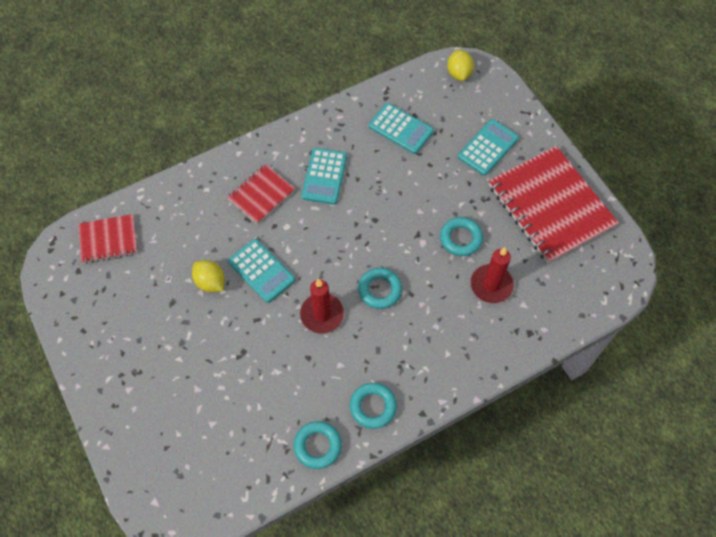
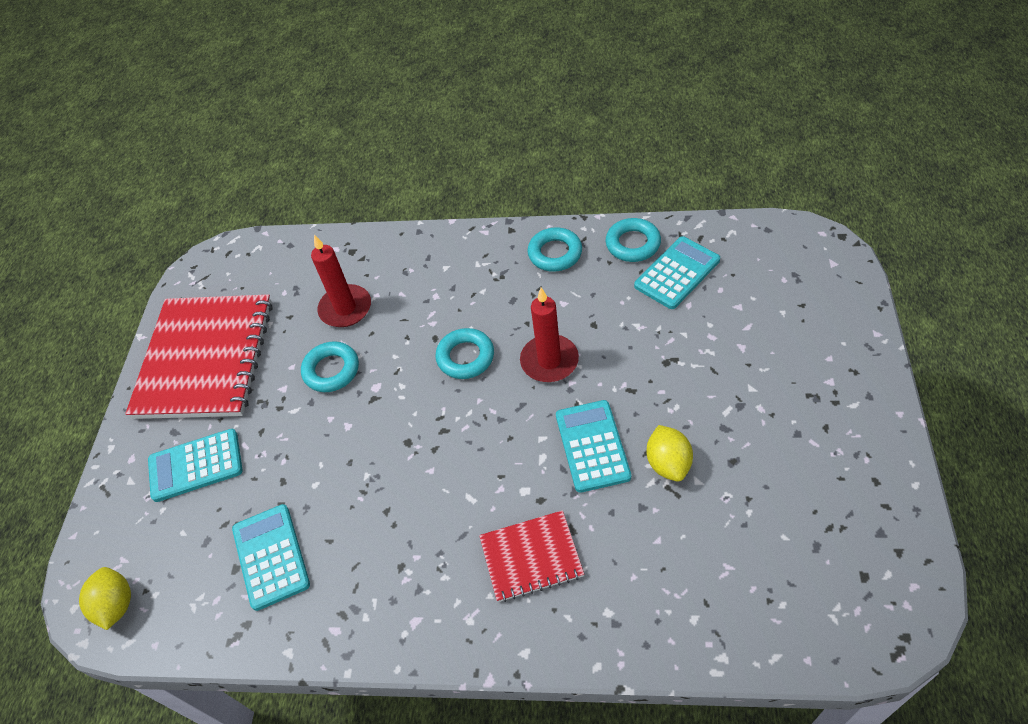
camera: 140 degrees left, 10 degrees down
(108, 240) = (799, 605): red notebook -> none
(324, 176) = (426, 538): turquoise calculator -> turquoise calculator (677, 273)
(459, 73) = (116, 605): yellow lemon -> yellow lemon turned 45 degrees counterclockwise

